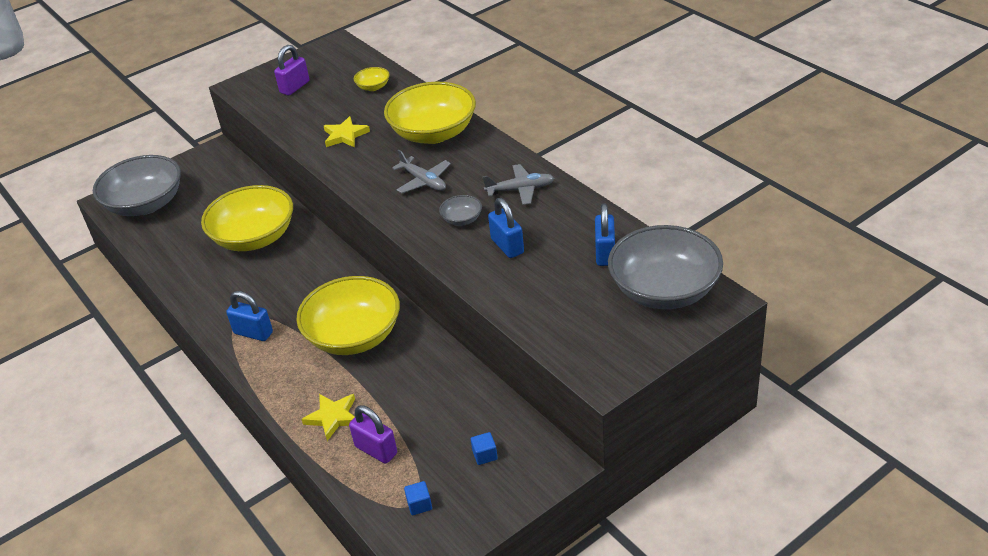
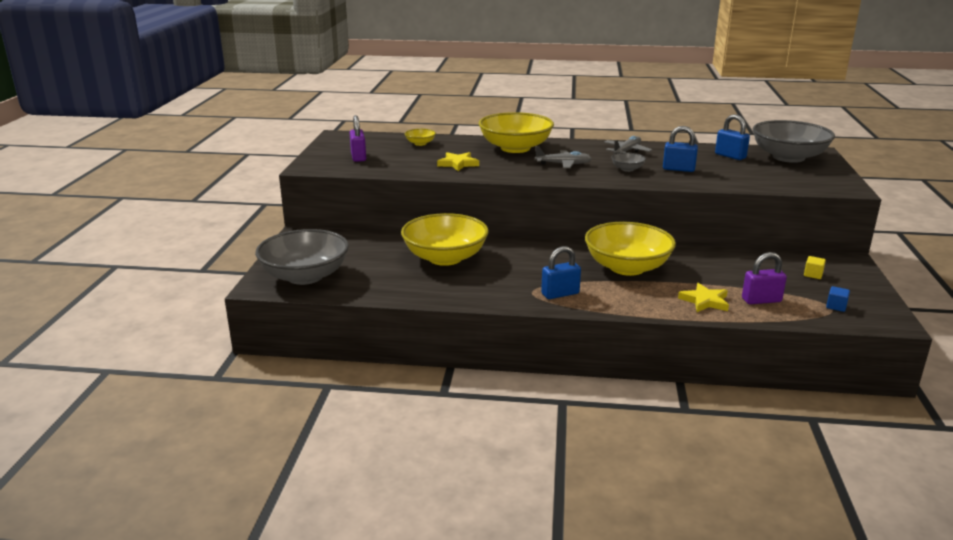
camera: 50 degrees left, 15 degrees down
(485, 455) = (813, 275): blue cube -> yellow cube

